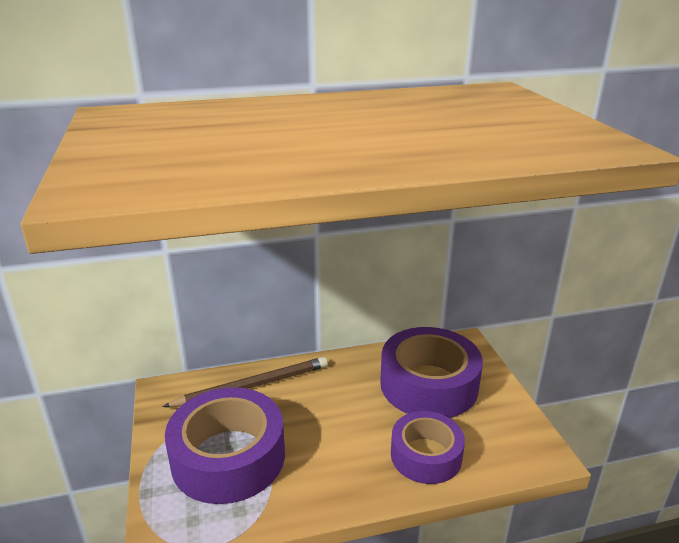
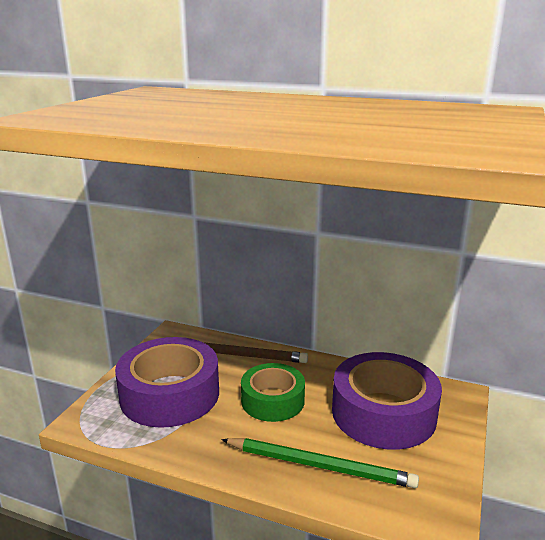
camera: 35 degrees right, 5 degrees down
(332, 416) = (272, 400): none -> green tape
(426, 455) = (320, 465): purple tape -> green pencil

